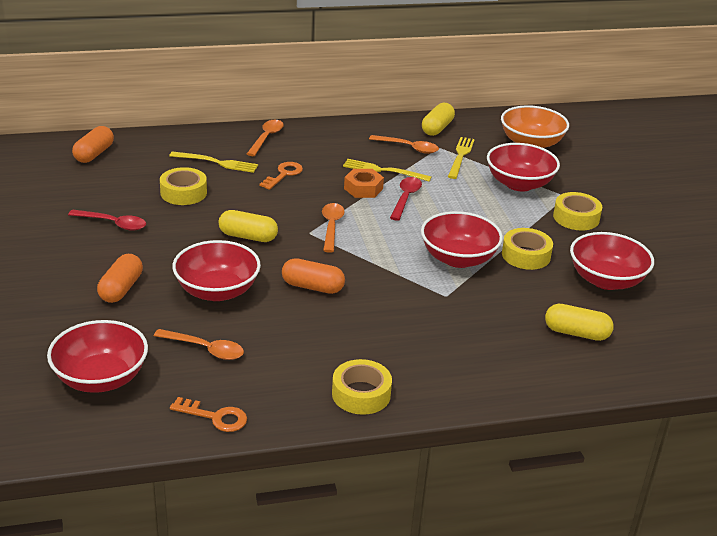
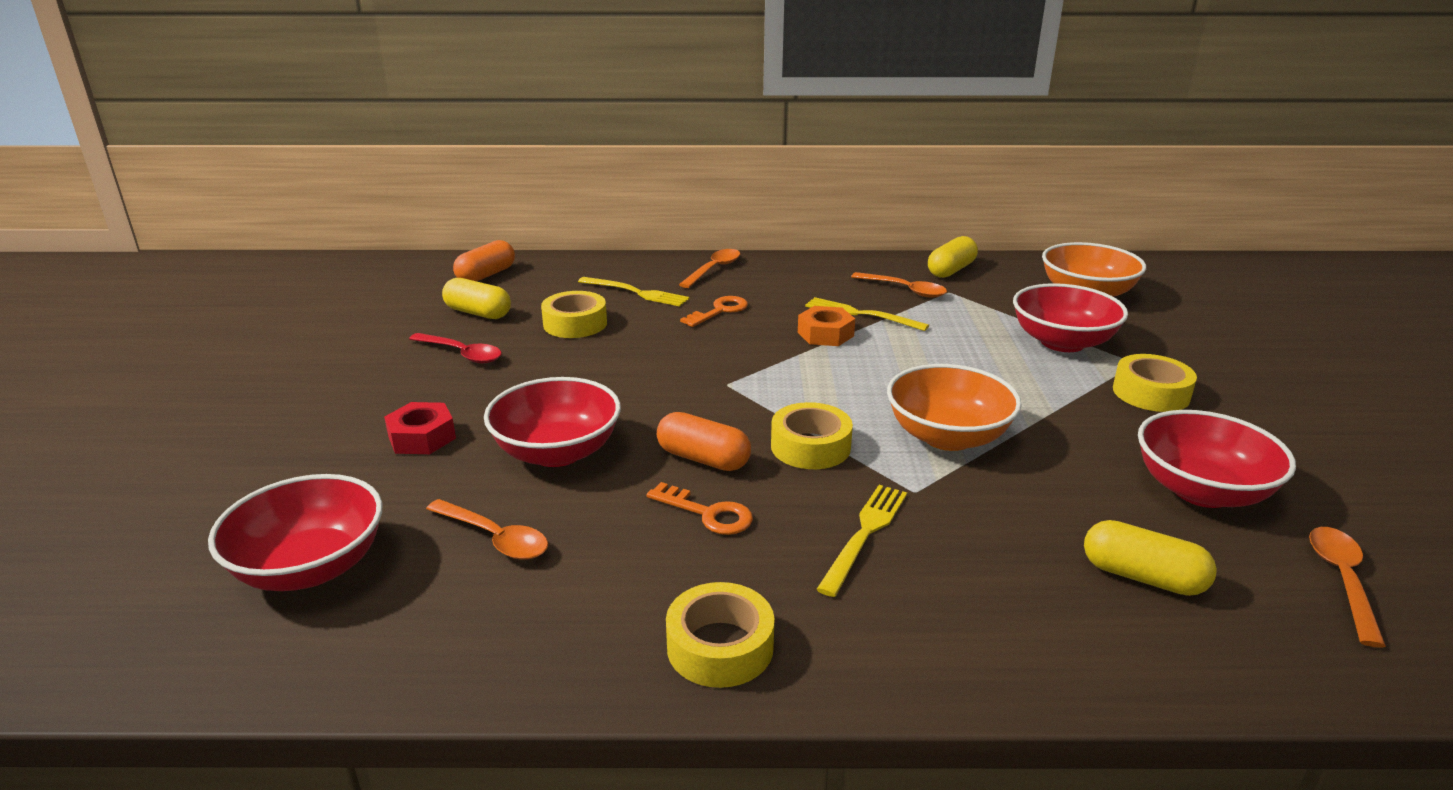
camera: 15 degrees right, 5 degrees down
(121, 289) = (422, 437): orange capsule -> red nut
(215, 417) = (450, 658): orange key -> orange key (707, 513)
(248, 236) = (637, 382): yellow capsule -> yellow capsule (478, 313)
(331, 227) = (762, 379): orange spoon -> orange spoon (1342, 580)
(405, 198) = (884, 350): red spoon -> none
(458, 258) = (947, 436): red bowl -> orange bowl
(460, 156) = (978, 304): yellow fork -> yellow fork (864, 535)
(526, 255) = (1061, 441): yellow tape -> yellow tape (810, 446)

